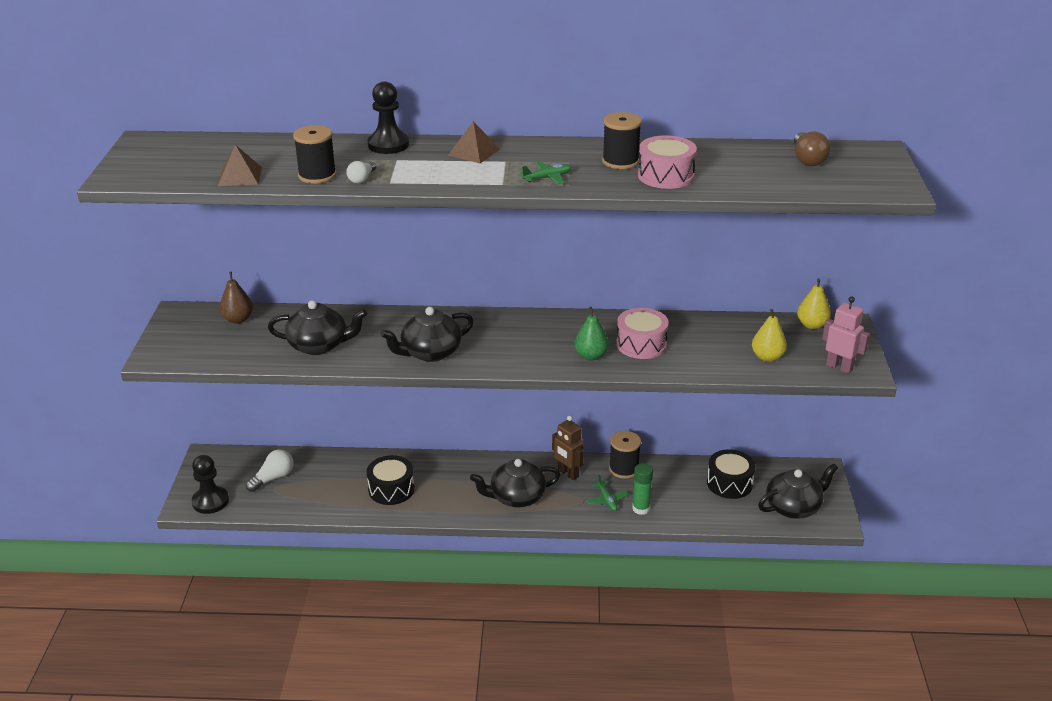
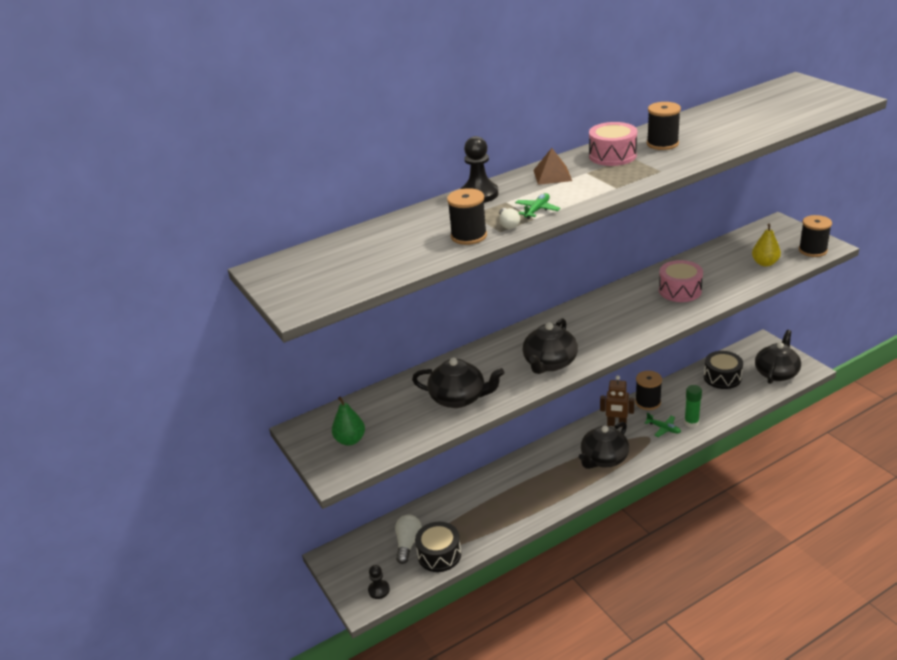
camera: 30 degrees left, 0 degrees up
(210, 501) = (379, 590): black pawn -> black pawn, size x0.61
(238, 319) = (362, 410): brown pear -> none
(240, 176) = (407, 261): brown pyramid -> none
(319, 345) = (459, 398): black teapot -> black teapot turned 45 degrees clockwise
(391, 489) = (509, 502): black drum -> black drum (439, 555)
(548, 178) = (638, 172): green plane -> green plane (537, 210)
(591, 356) = (660, 313): green pear -> green pear (350, 440)
(666, 176) = (709, 141): pink drum -> pink drum (612, 155)
(807, 159) = (769, 100): brown light bulb -> none
(812, 325) = (759, 232): yellow pear -> none
(839, 367) = (812, 250): pink robot -> black spool

